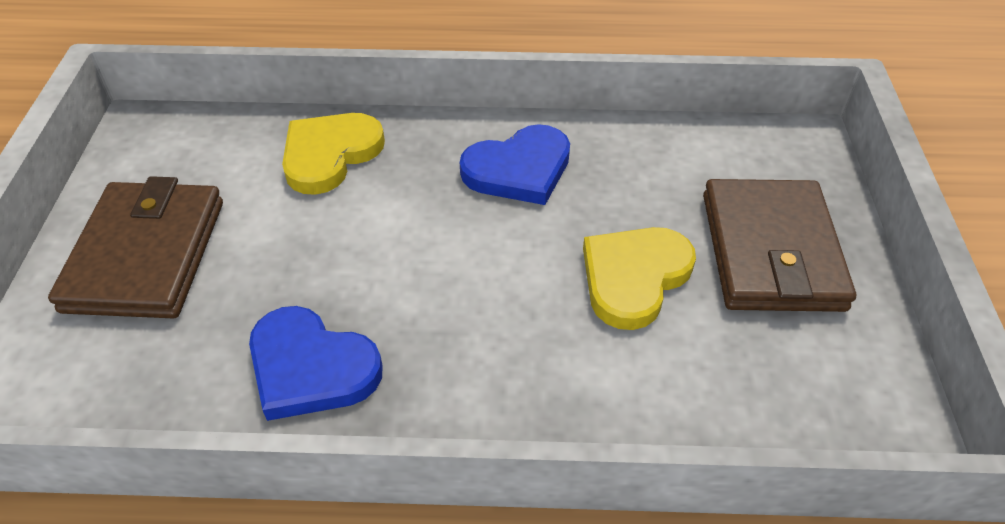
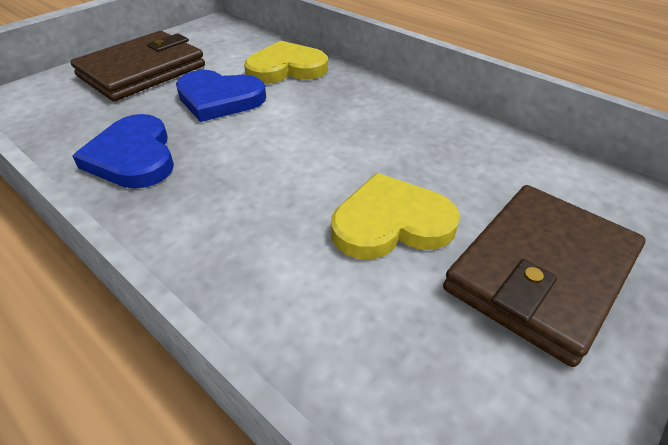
camera: 40 degrees right, 5 degrees down
(519, 169) = (389, 122): blue heart -> blue heart (219, 99)

